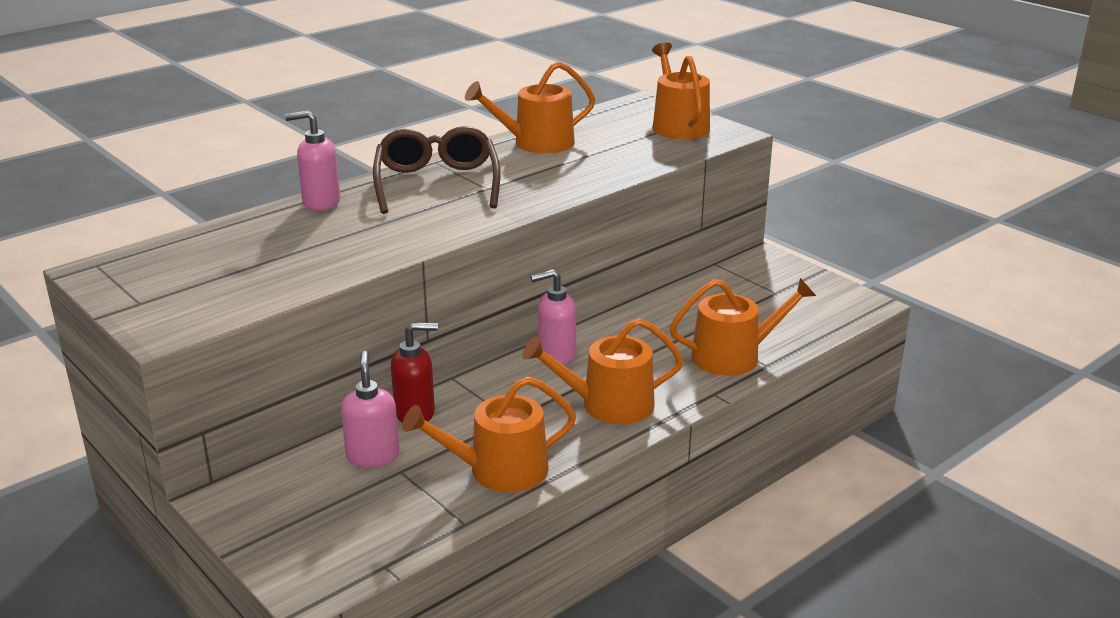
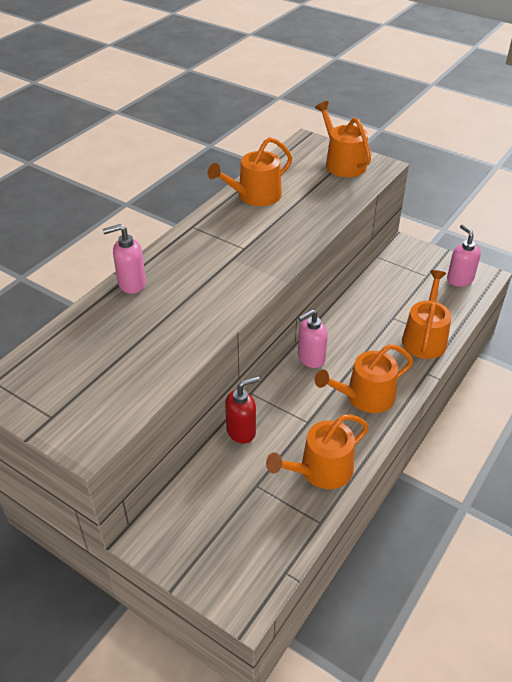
camera: 15 degrees left, 15 degrees up
(373, 456) = (231, 476): pink soap dispenser -> pink soap dispenser (459, 279)
(437, 184) = (206, 250): brown glasses -> none
(734, 356) = (425, 338): orange watering can -> orange watering can turned 45 degrees counterclockwise

